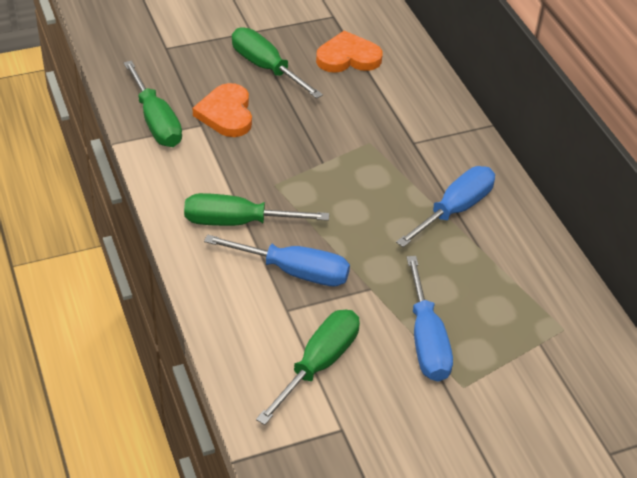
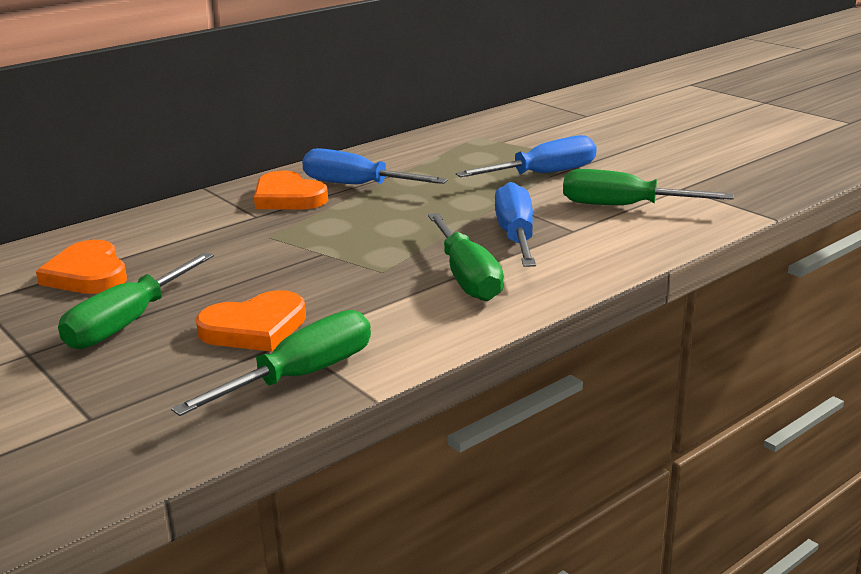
camera: 105 degrees left, 20 degrees down
(445, 165) = (288, 197): none -> orange heart

